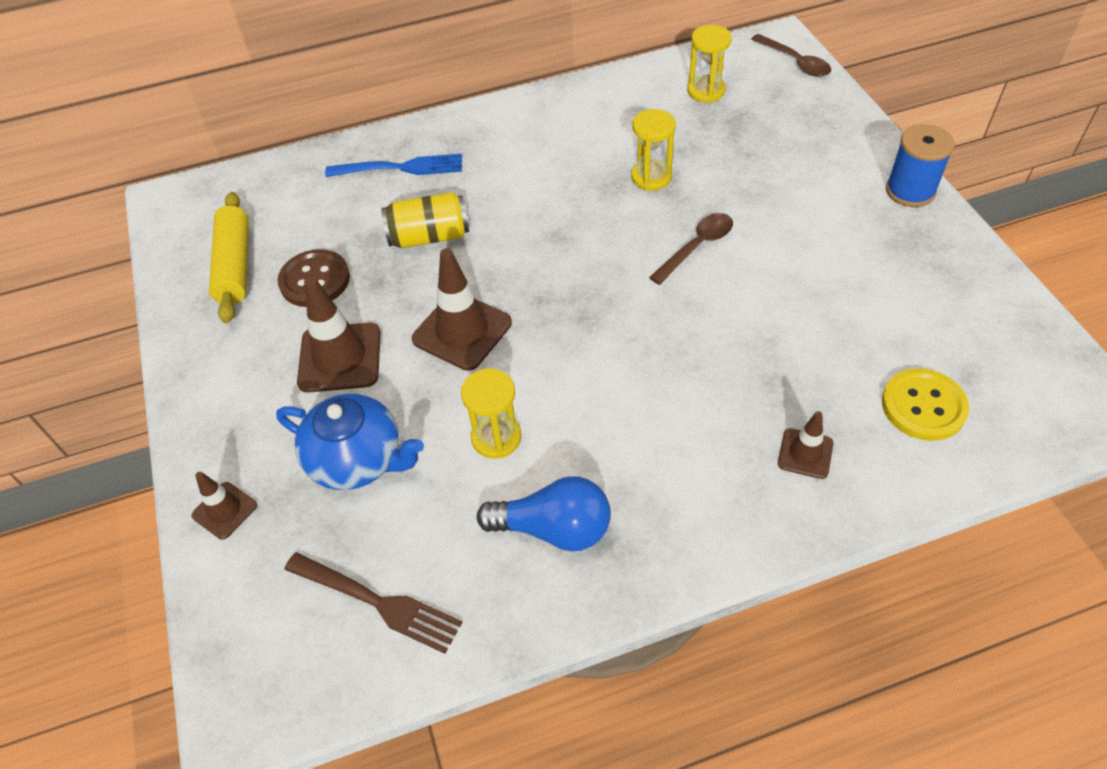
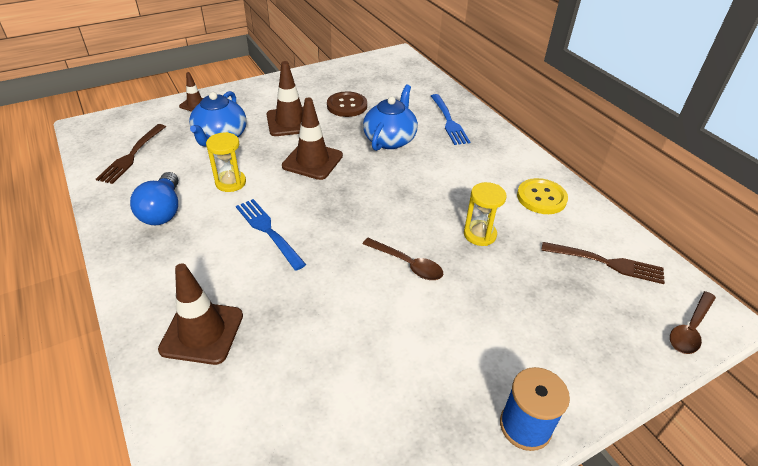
camera: 75 degrees right, 10 degrees down
(235, 265) = (354, 81): yellow rolling pin -> none
(429, 237) = (390, 139): yellow can -> blue teapot
(621, 386) = (269, 231): none -> blue fork
(706, 91) = (605, 263): yellow hourglass -> brown fork
(805, 453) = (202, 332): brown traffic cone -> brown traffic cone, size x1.78
(923, 406) = (242, 418): yellow button -> yellow button (541, 198)

